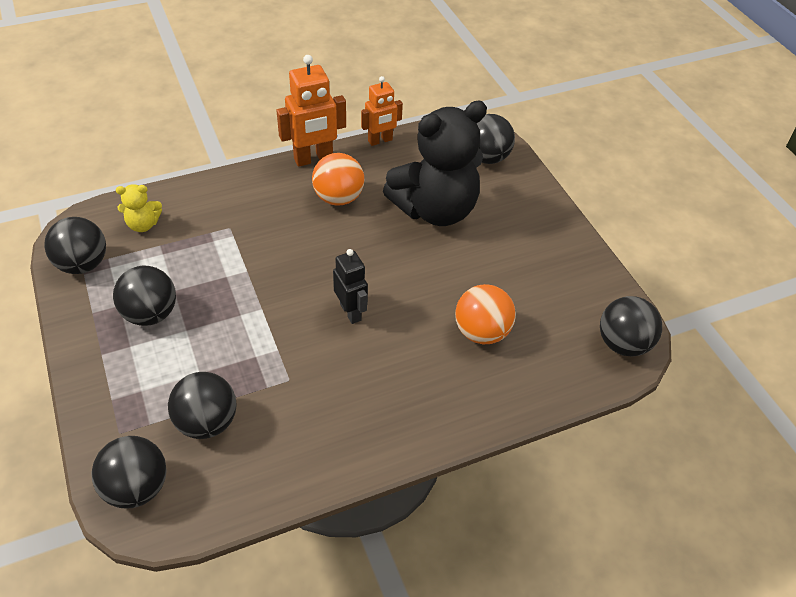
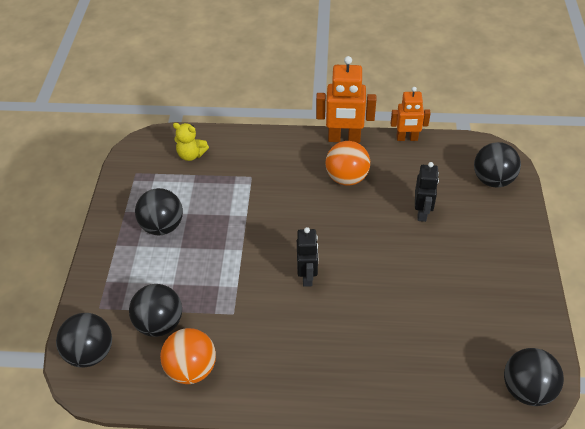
camera: 30 degrees right, 0 degrees up
(83, 264) = (136, 173): black ball -> none
(435, 210) = (422, 212): black teddy bear -> black robot
(481, 332) = (405, 332): orange ball -> orange ball (191, 369)

